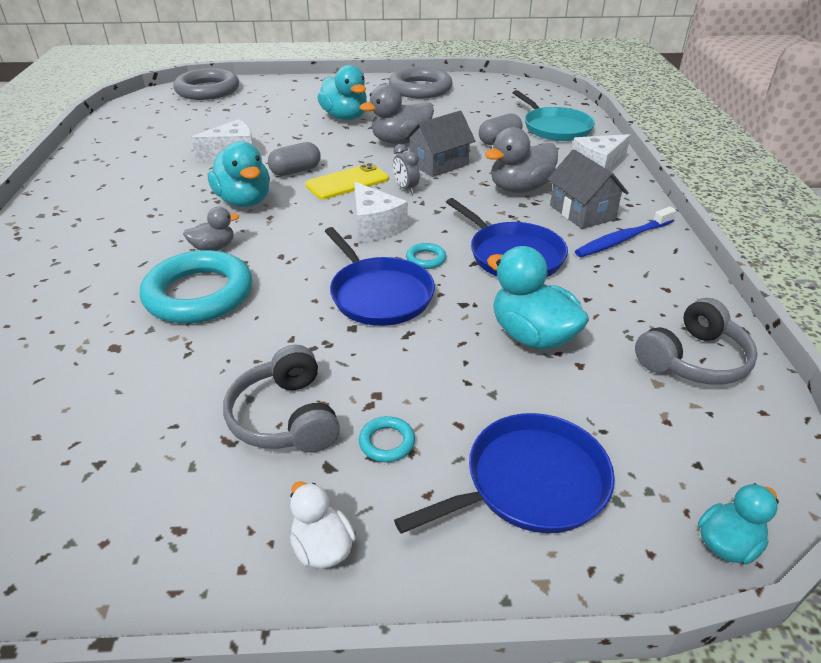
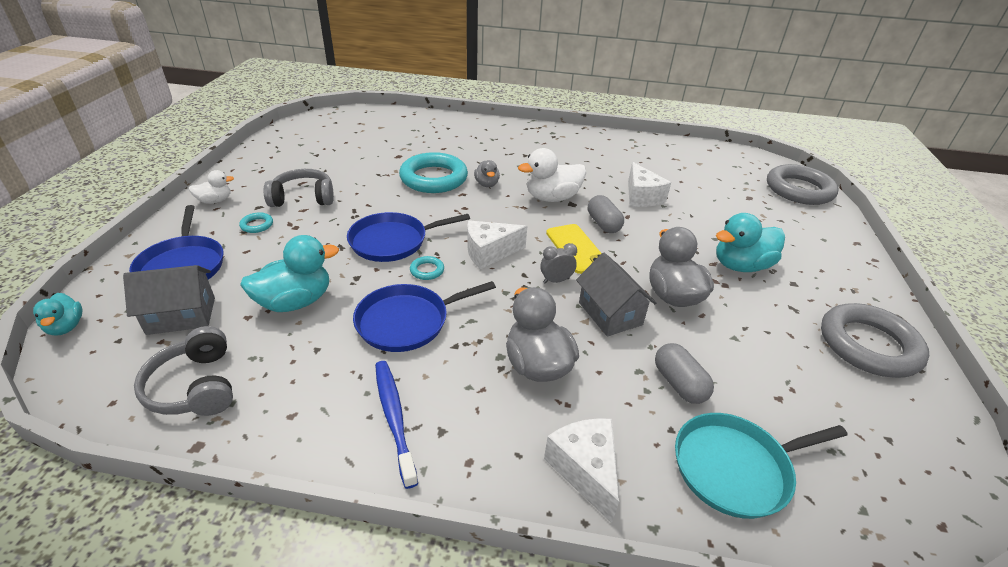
camera: 100 degrees right, 0 degrees up
(244, 201) = (552, 198): turquoise duck -> white duck
(582, 212) = (465, 402): grey house -> grey house (181, 315)

